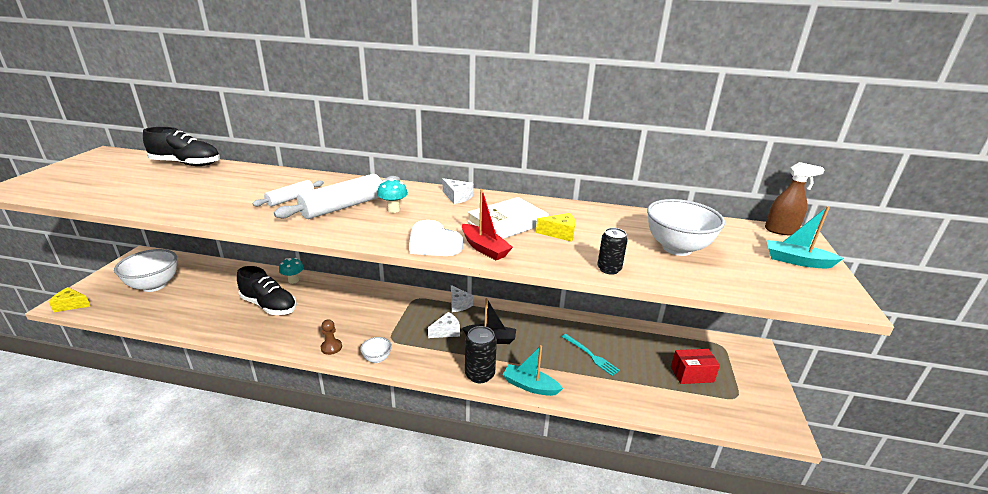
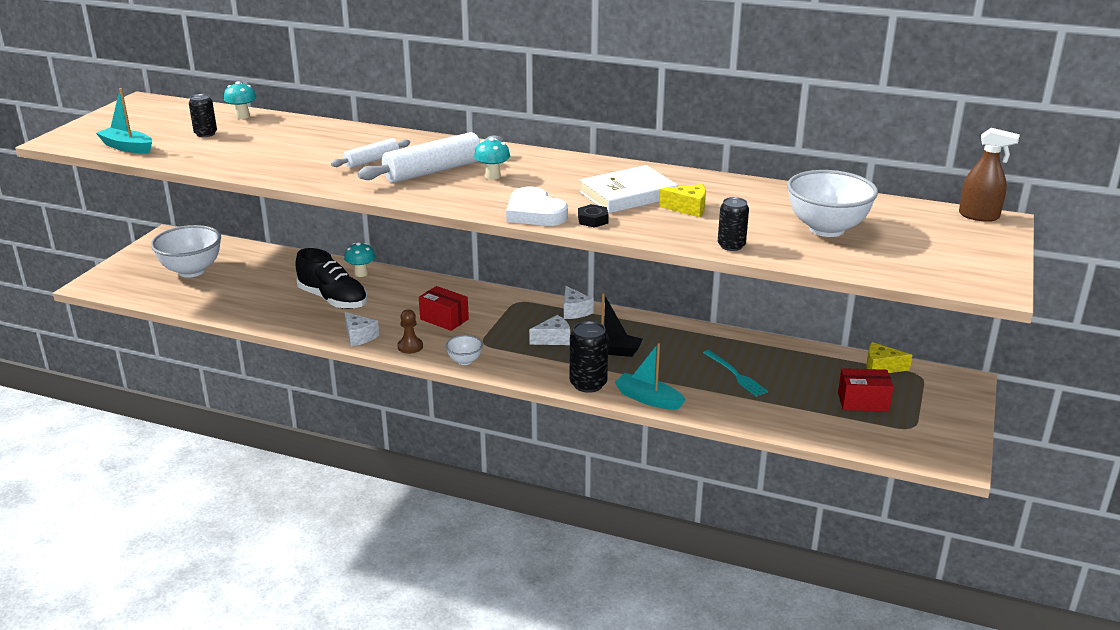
camera: 10 degrees right, 0 degrees up
(71, 305) = (102, 287): yellow cheese -> yellow cheese (881, 367)
(149, 179) = (205, 134): none -> black can
(186, 164) = (242, 116): black shoe -> turquoise mushroom
(359, 318) = (444, 319): none -> red box
(457, 197) = (572, 164): white cheese -> white cheese (359, 336)
(484, 248) = (593, 220): red boat -> black nut
(797, 261) = (971, 248): turquoise boat -> turquoise boat (127, 147)

